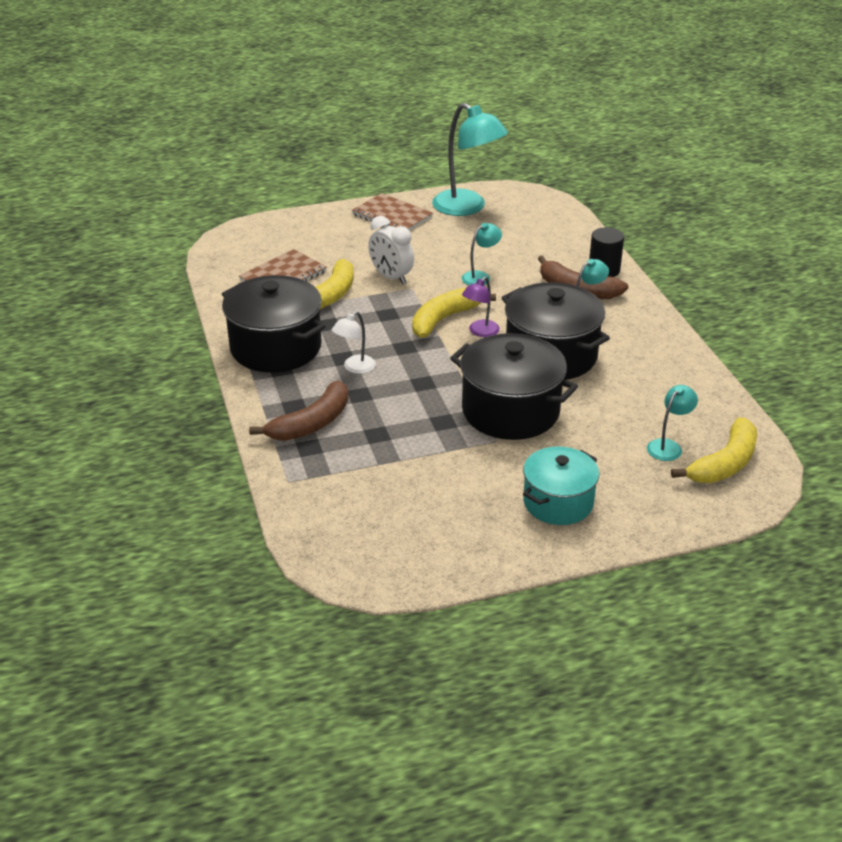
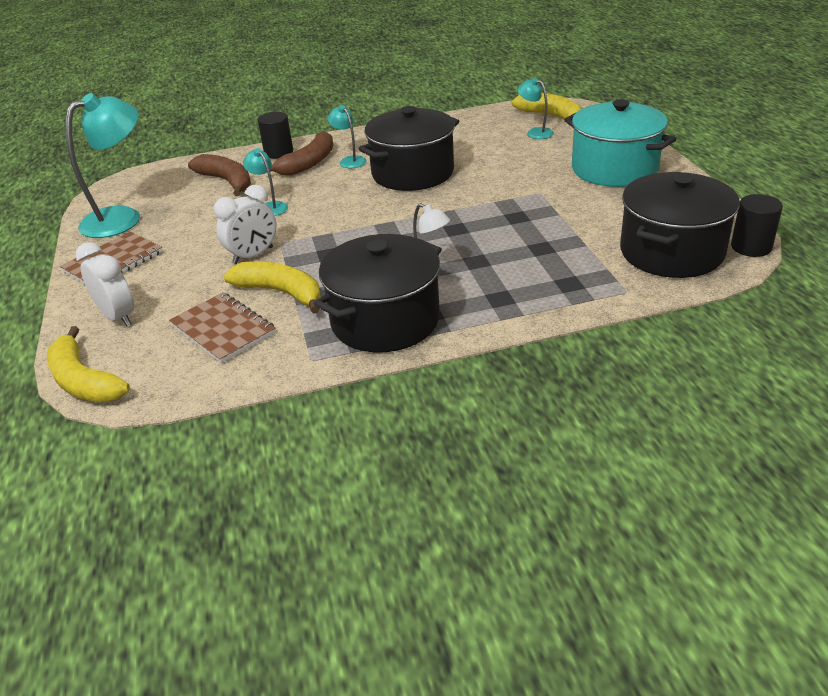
camera: 85 degrees left, 0 degrees up
(311, 423) = (529, 285): brown banana -> brown banana (227, 181)
(312, 231) = (118, 317): none -> white clock
(354, 582) = (751, 247): none -> black cylinder
(444, 319) = (345, 222): yellow banana -> yellow banana (84, 381)
(480, 332) = (371, 204): purple lamp -> none
(510, 411) = (497, 188): black pot -> black pot (671, 252)
(558, 502) = (614, 169): turquoise pot -> turquoise pot, size x1.53

